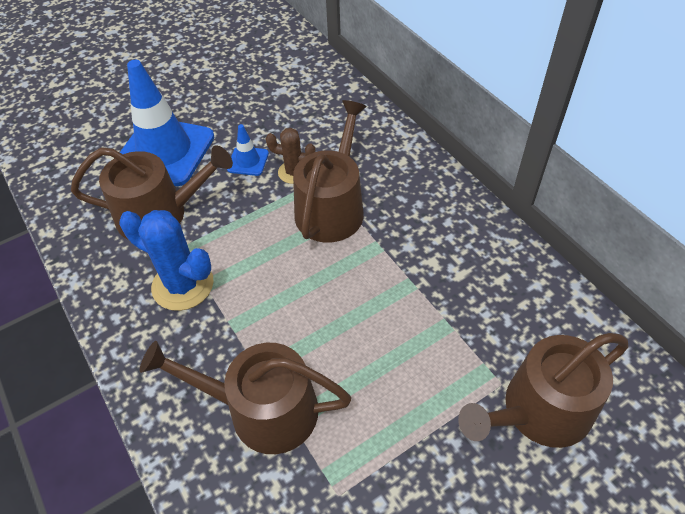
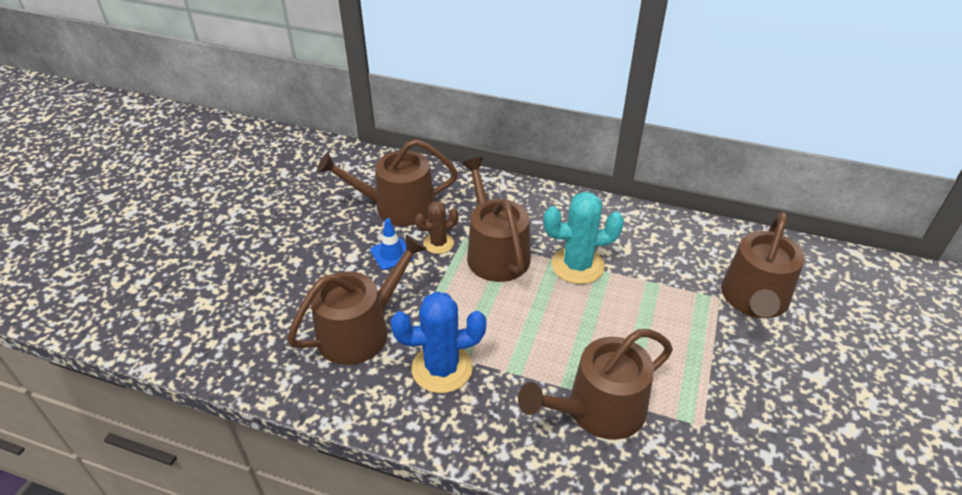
camera: 40 degrees left, 10 degrees down
(164, 151) = (307, 283): blue traffic cone -> none
(295, 120) = (397, 207): none -> brown watering can
(392, 263) = (577, 265): none -> turquoise cactus

